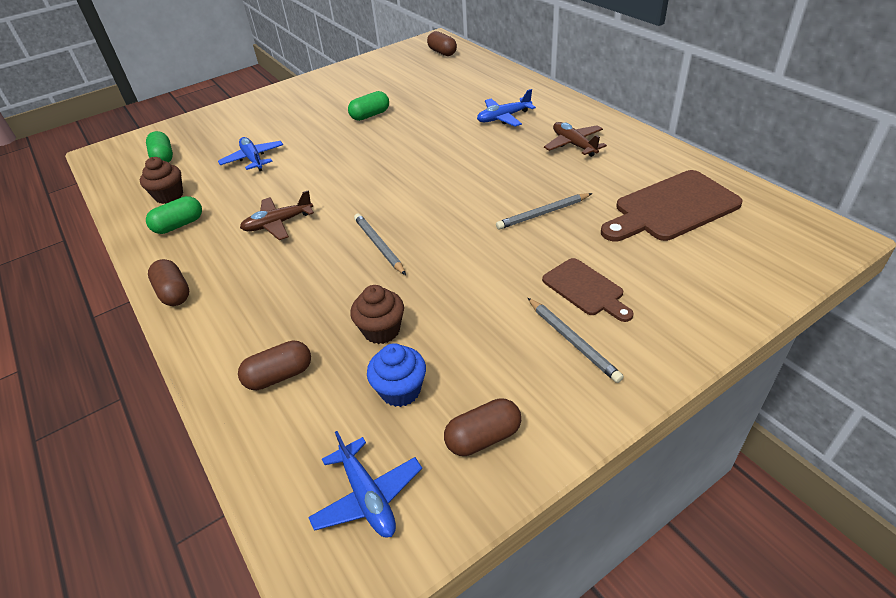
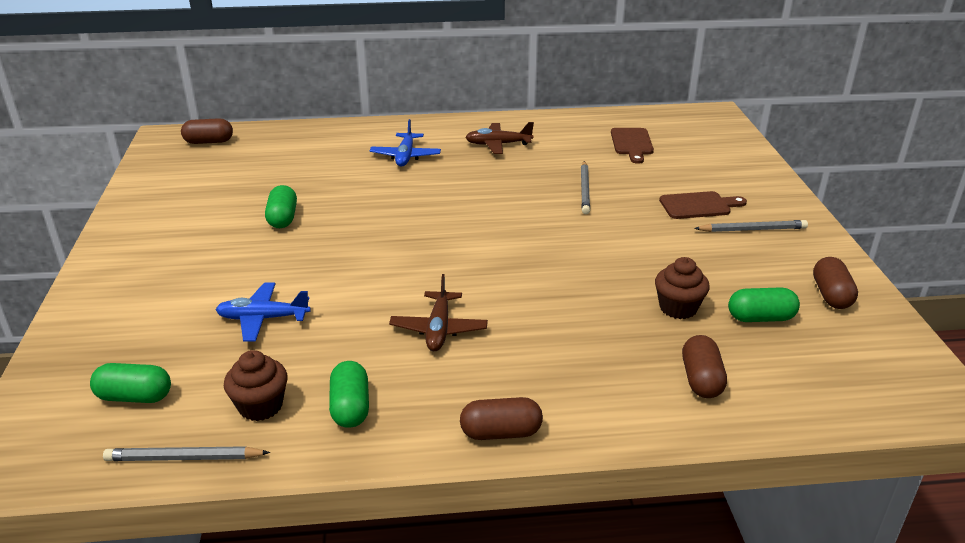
camera: 65 degrees left, 10 degrees down
(367, 496) = (868, 363): blue plane -> none
(379, 245) = (548, 277): grey pencil -> grey pencil (184, 458)
(400, 390) = (760, 318): blue cupcake -> green capsule
(671, 208) = (632, 143): brown cutting board -> brown cutting board, size x0.59

